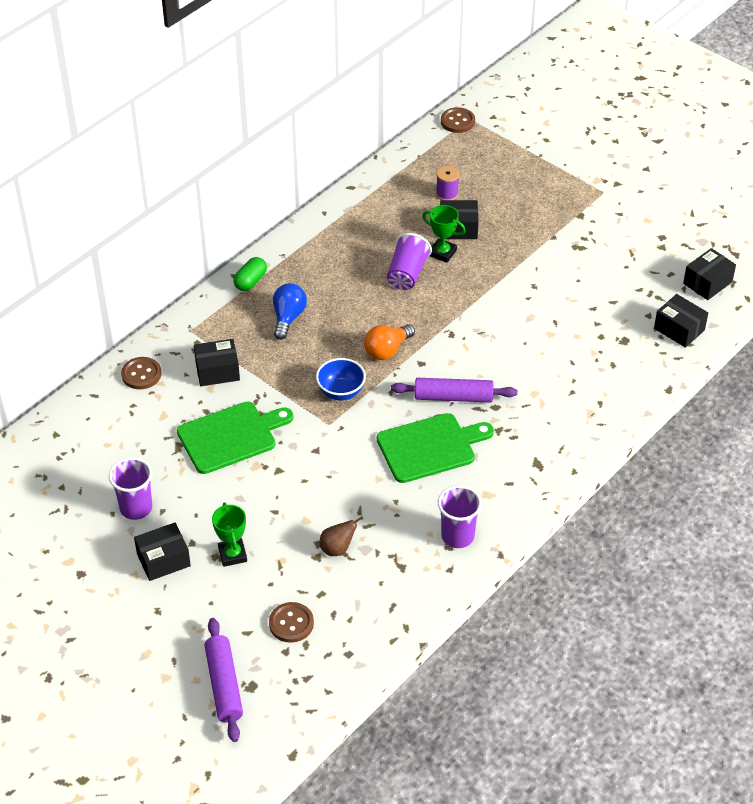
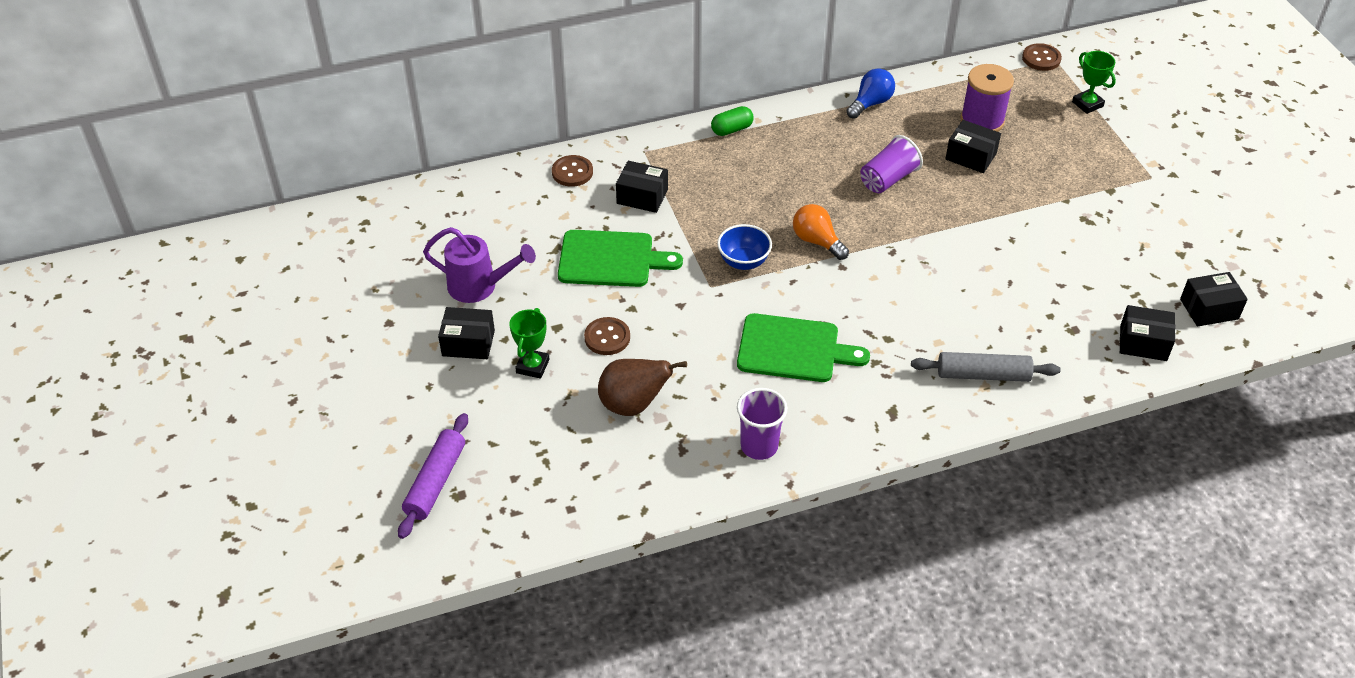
camera: 30 degrees right, 0 degrees up
(136, 508) = (479, 286): purple cup -> purple watering can
(288, 318) = (743, 175): blue light bulb -> blue light bulb (870, 103)
(291, 623) = (538, 454): brown button -> brown button (607, 337)
(337, 549) = (633, 405): brown pear -> brown pear, size x1.71
(387, 350) = (817, 241): orange light bulb -> orange light bulb turned 60 degrees clockwise
(442, 253) = (938, 173): green trophy -> green trophy (1087, 104)
(447, 194) = (982, 120): purple spool -> purple spool, size x1.77
(453, 397) = (851, 311): purple rolling pin -> none
(583, 404) = (983, 375): none -> grey rolling pin
(679, 329) = (1143, 343): black box -> black box turned 60 degrees counterclockwise

